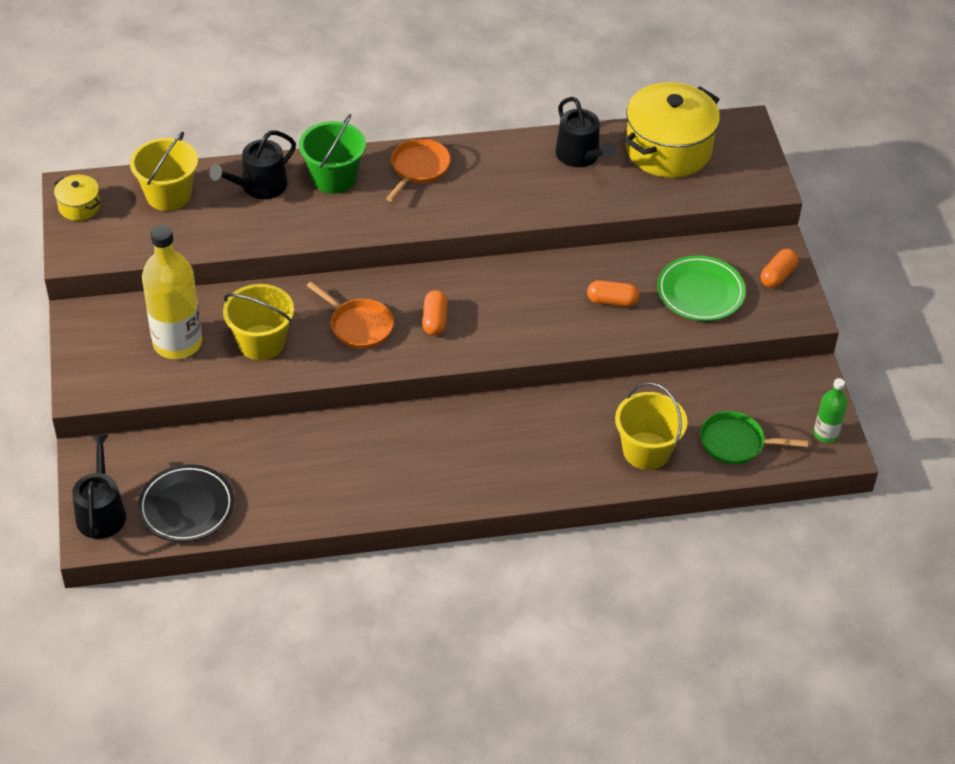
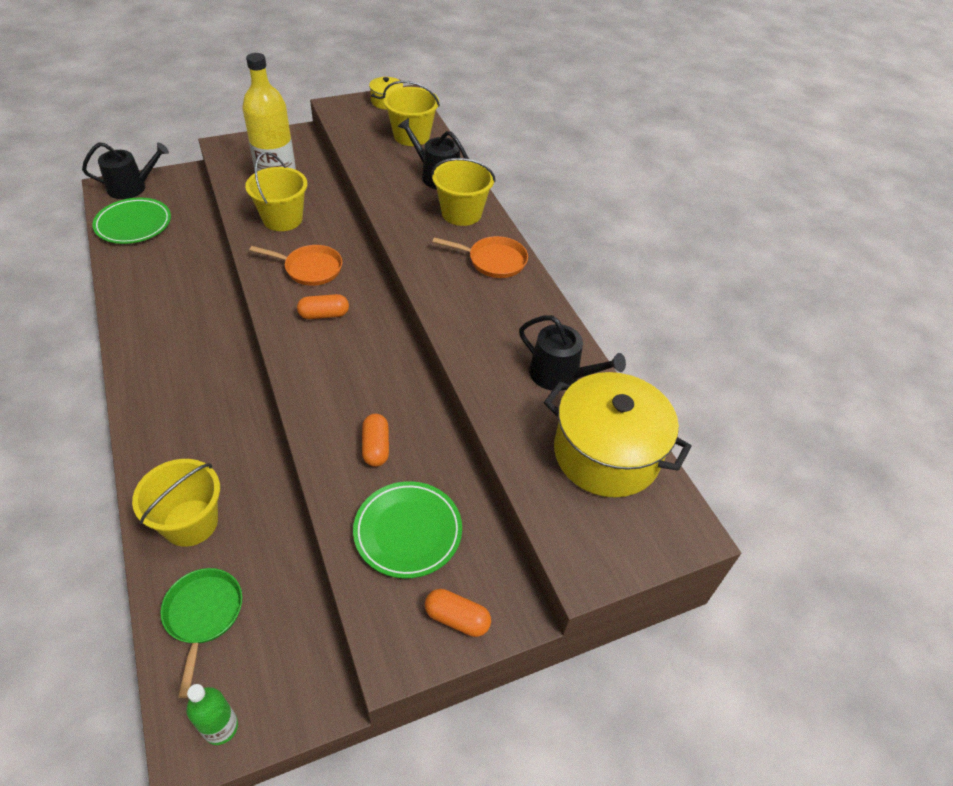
camera: 75 degrees right, 0 degrees up
(186, 507) = (133, 224): black plate -> green plate
(334, 178) = (461, 213): green bucket -> yellow bucket
(358, 325) = (310, 268): orange pan -> orange pan turned 105 degrees counterclockwise
(580, 156) = (560, 375): black watering can -> black watering can turned 105 degrees counterclockwise

